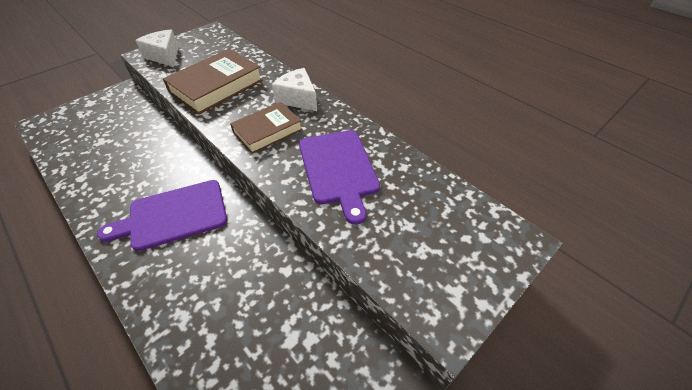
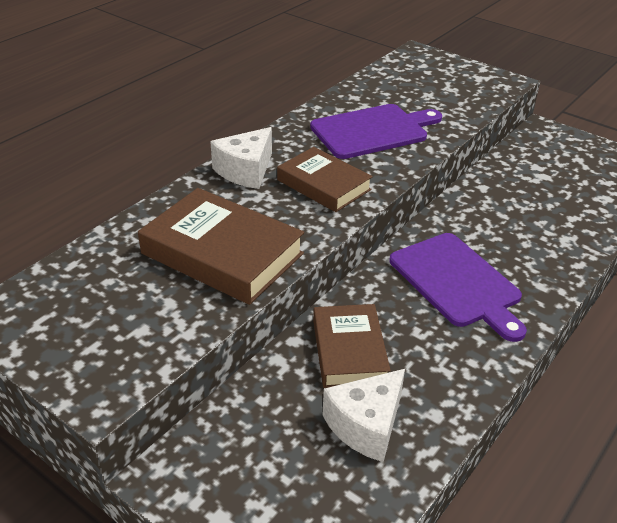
camera: 100 degrees left, 10 degrees down
(149, 151) = (349, 351): none -> brown book
(164, 56) = (112, 355): white cheese -> white cheese (366, 425)

